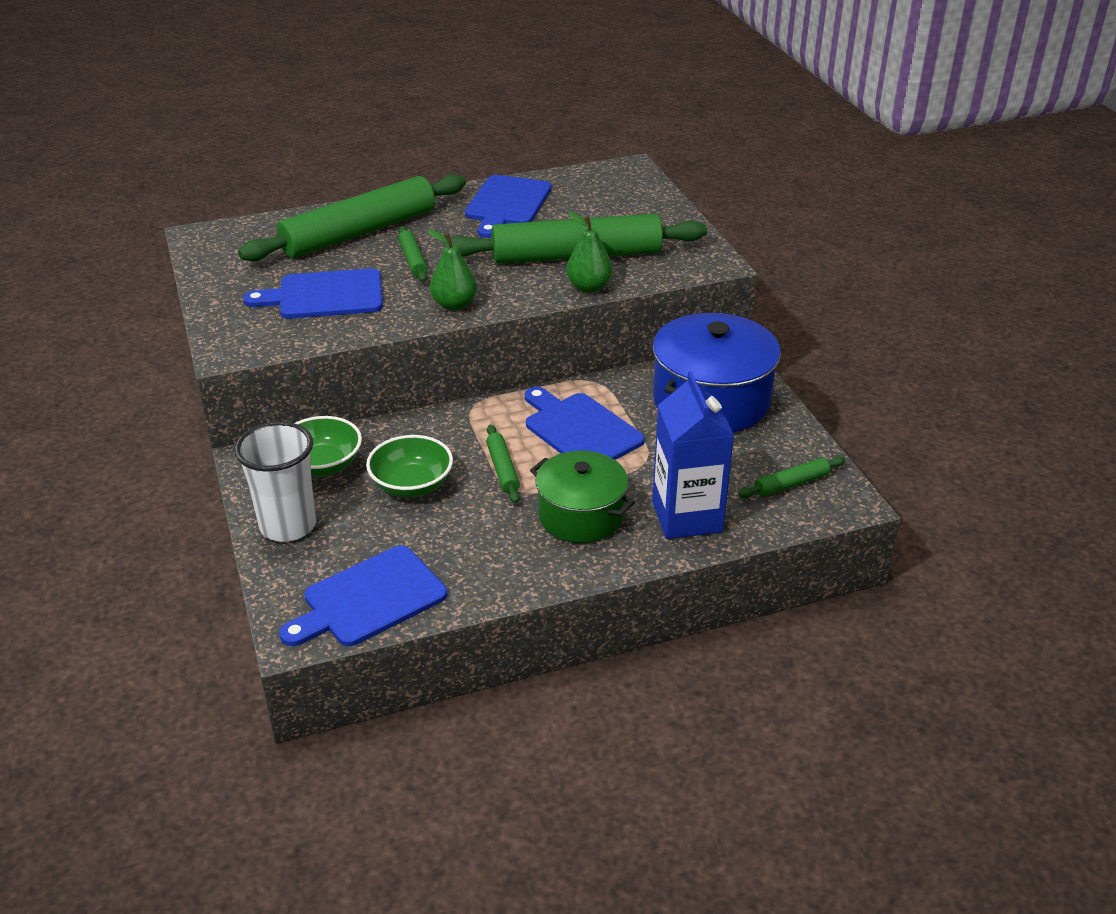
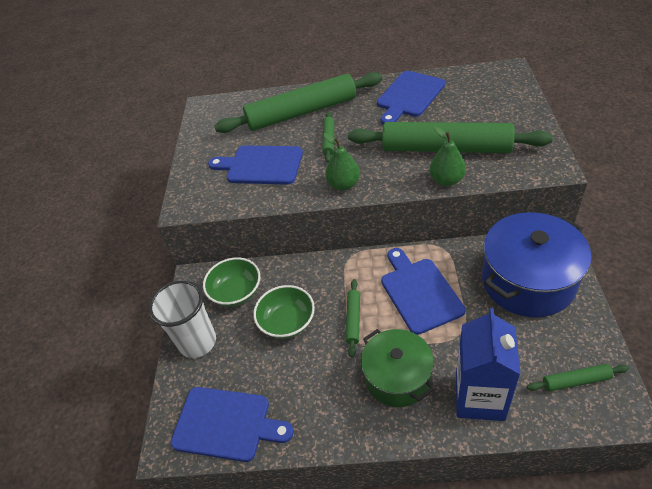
camera: 25 degrees right, 10 degrees up
(369, 599) = (226, 424): blue cutting board -> blue cutting board turned 150 degrees counterclockwise

